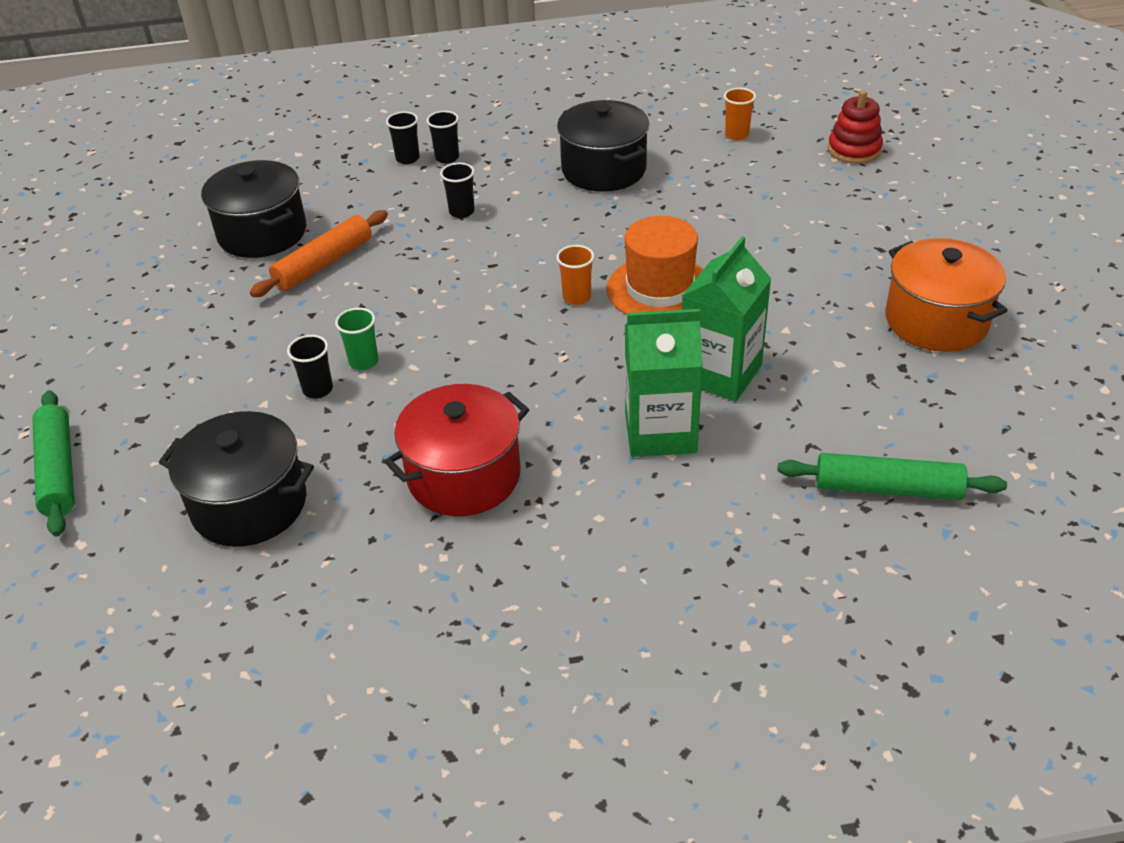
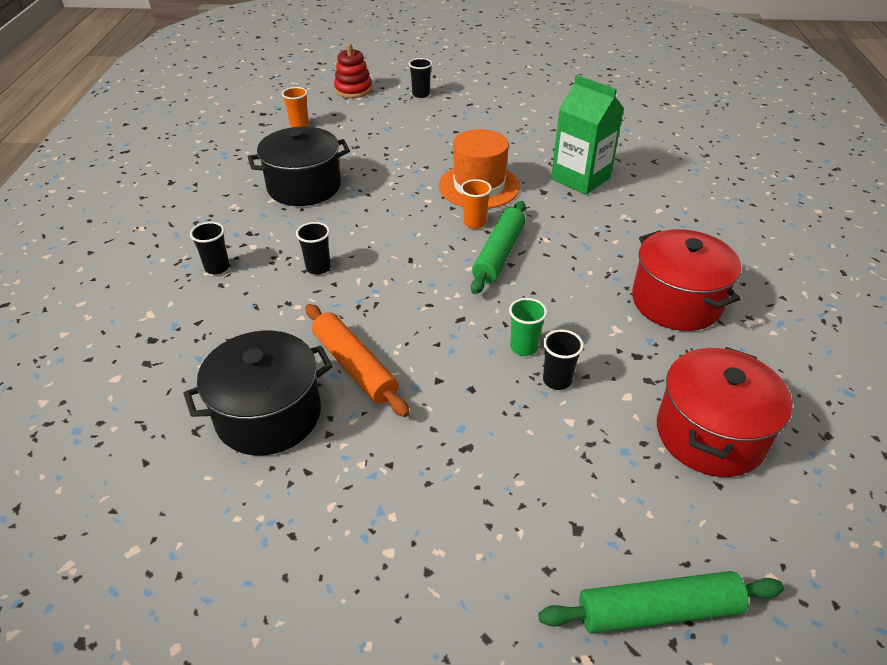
camera: 80 degrees left, 0 degrees up
(249, 504) = (710, 434): black pot -> red pot
(407, 158) = (197, 293): black cup -> black cup (421, 94)
(660, 432) = (636, 210): green carton -> none
(887, 488) = (691, 145): green rolling pin -> green rolling pin (498, 254)
(936, 321) = (548, 102): orange pot -> none

